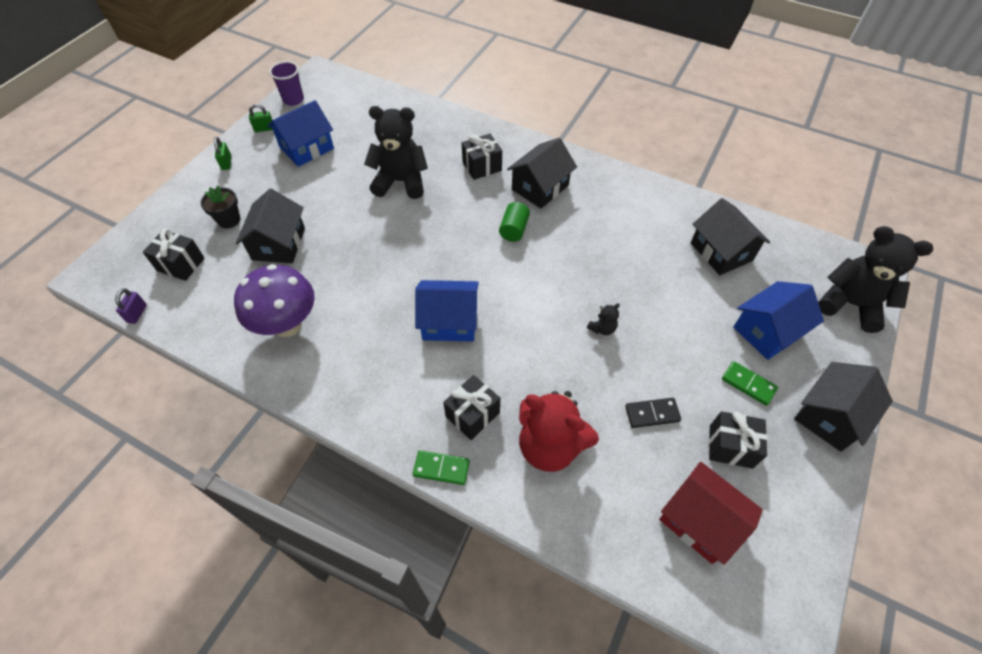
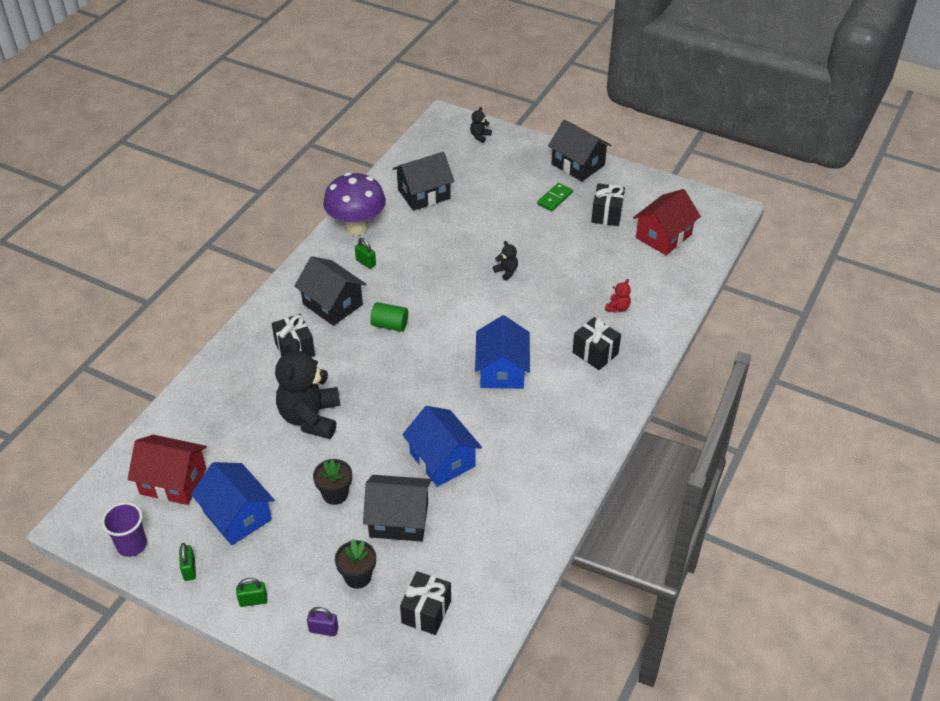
camera: 90 degrees left, 10 degrees down
(137, 313) = (497, 638): purple padlock -> purple padlock (323, 629)
(287, 325) = (509, 494): purple mushroom -> purple mushroom (357, 227)
(315, 202) = (335, 494): none -> black flower pot
(346, 112) = (173, 481): none -> red house
(441, 468) = (644, 371): green domino -> none
(550, 446) = (617, 308): red teddy bear -> red teddy bear, size x0.42
(601, 208) = (366, 262): none -> green padlock
(652, 413) = (584, 250): black domino -> none
(767, 331) = (506, 181): blue house -> blue house (442, 459)
(850, 304) = (480, 136): black teddy bear -> black teddy bear, size x0.42

